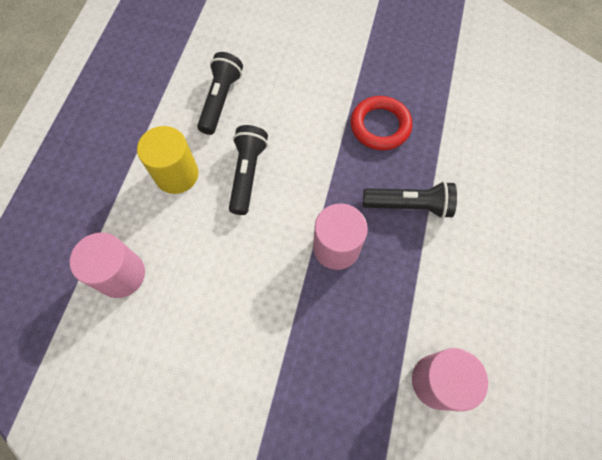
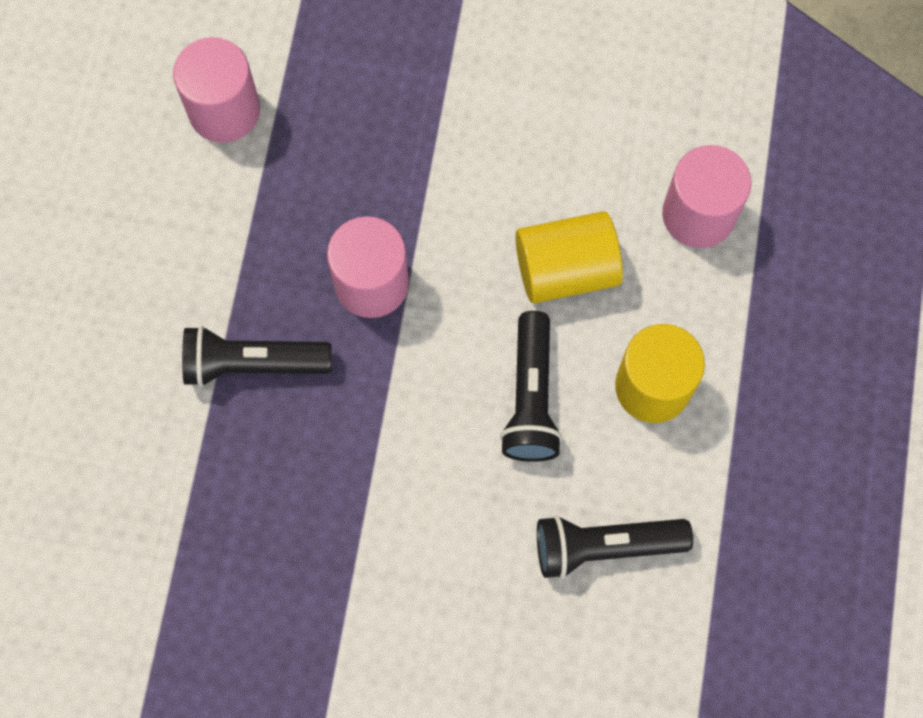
camera: 175 degrees right, 5 degrees up
(214, 246) = (566, 270): none -> yellow cylinder
(220, 100) = (604, 546): black flashlight -> black flashlight turned 75 degrees clockwise
(380, 126) = (300, 515): red ring -> none

